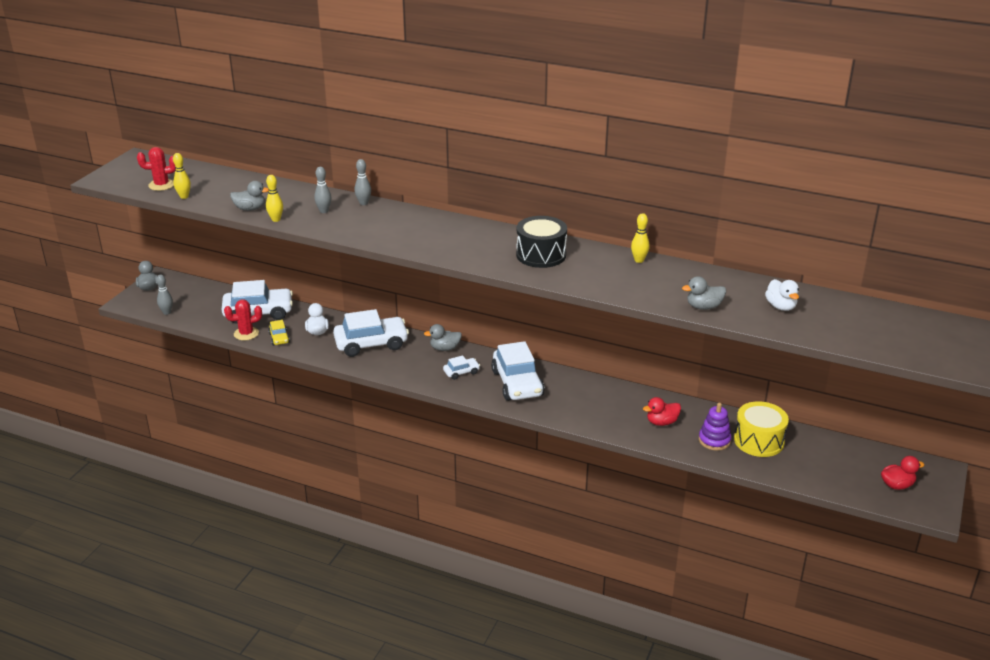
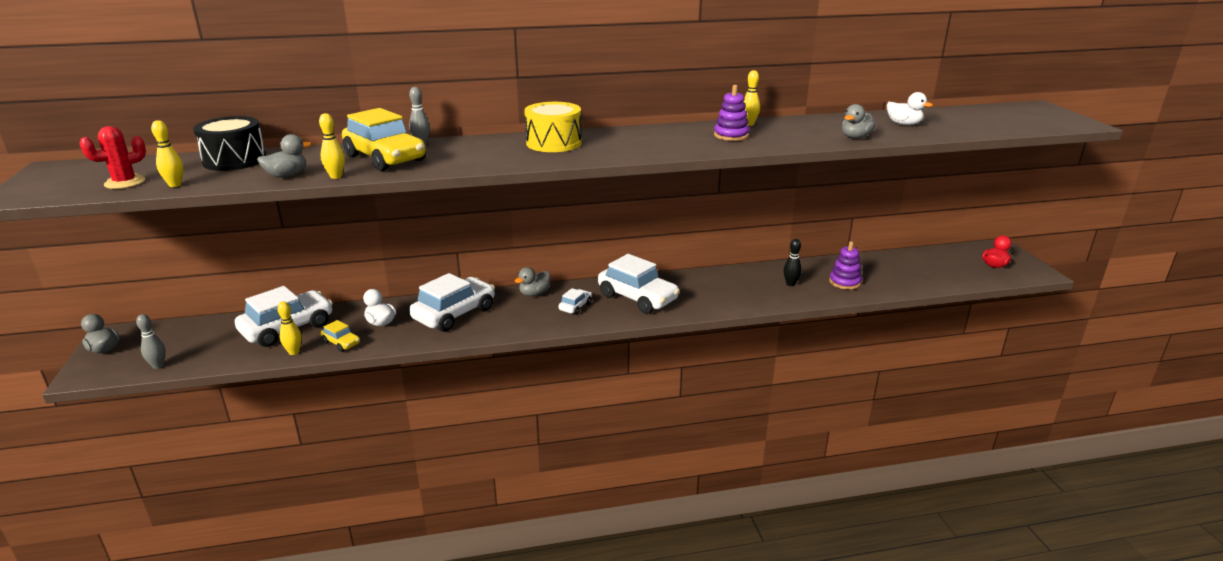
camera: 35 degrees left, 5 degrees down
(246, 334) = (294, 352): red cactus -> yellow bowling pin
(324, 211) = (385, 158): grey bowling pin -> yellow car
(541, 255) = (664, 139): black drum -> black drum (235, 160)
(601, 269) = (731, 135): none -> purple stacking toy
(662, 422) = (790, 284): red duck -> black bowling pin
(759, 441) = (873, 271): yellow drum -> yellow drum (554, 143)

